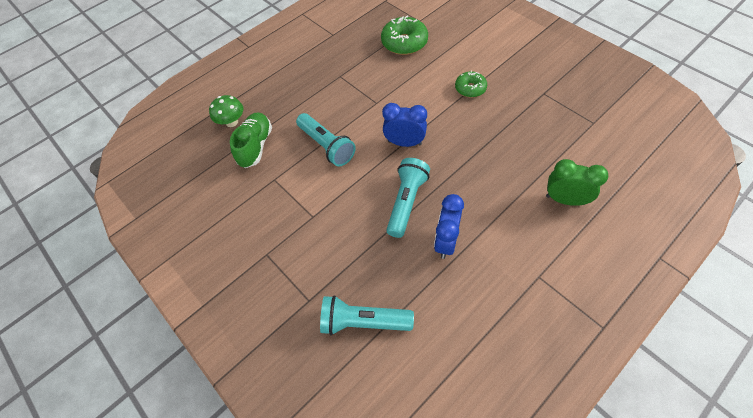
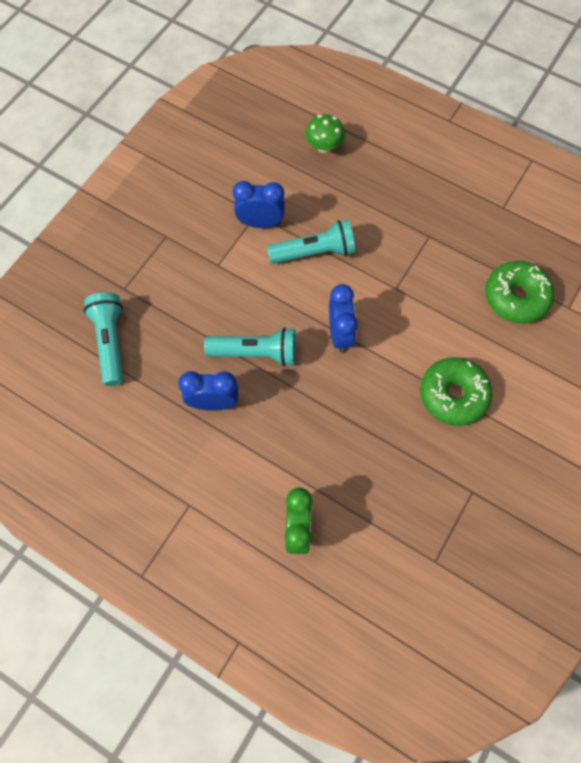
camera: 70 degrees right, 10 degrees up
(255, 146) = (295, 181): green shoe -> none
(284, 178) = (260, 223): none -> blue clock
(327, 146) = (314, 252): turquoise flashlight -> turquoise flashlight turned 135 degrees counterclockwise
(470, 88) = (453, 395): green donut -> green donut, size x1.62

